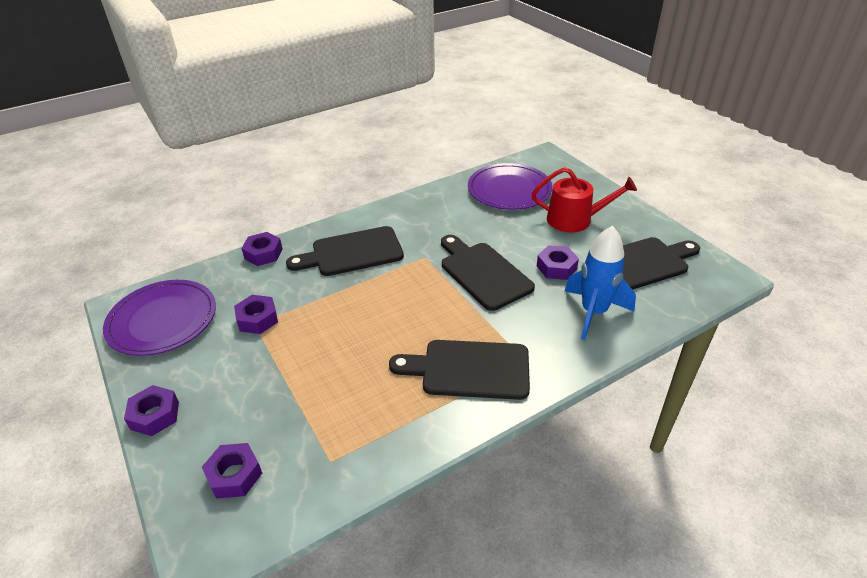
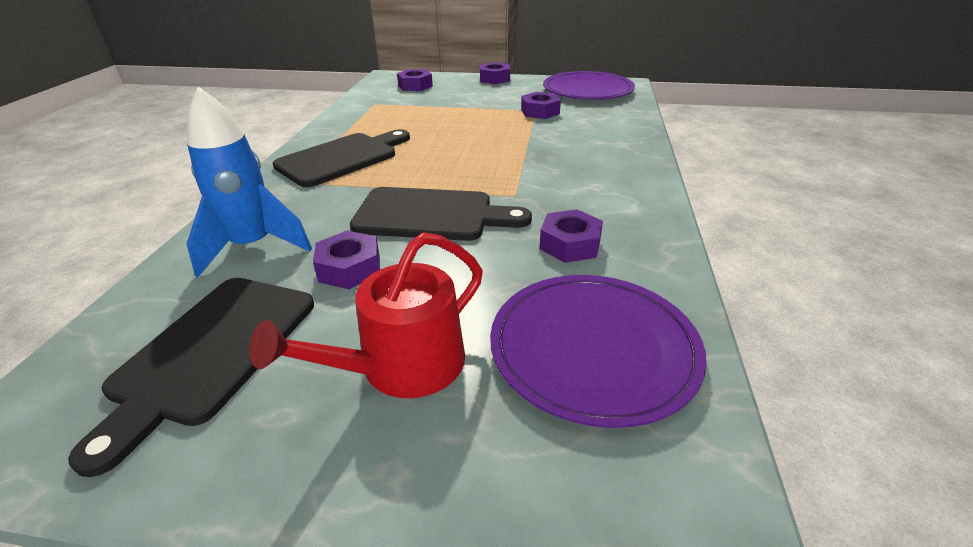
camera: 130 degrees right, 5 degrees down
(263, 254) = (636, 130): purple nut -> purple nut (570, 244)
(352, 252) = (582, 164): black cutting board -> none

